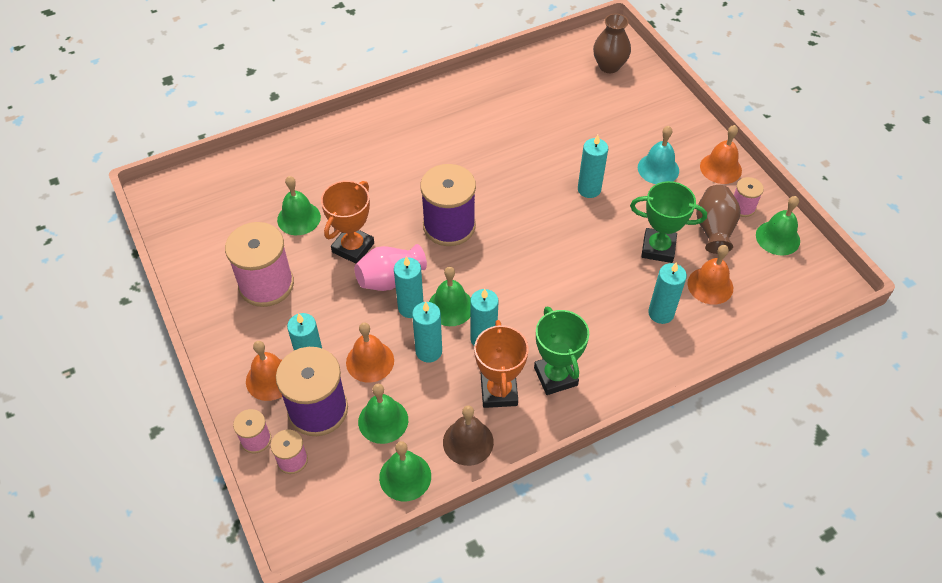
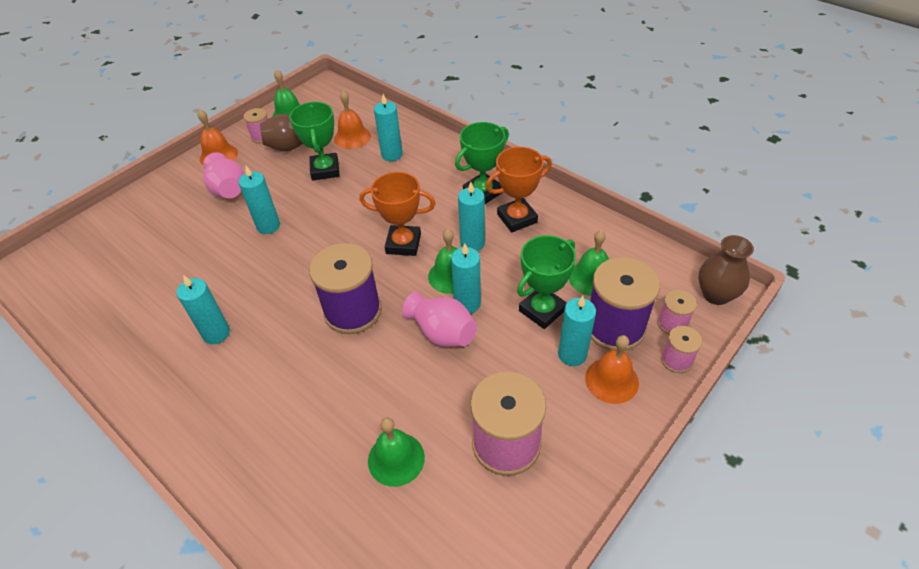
camera: 110 degrees left, 5 degrees down
(353, 248) = (416, 382): orange trophy -> orange trophy (403, 244)
(370, 361) = (542, 310): orange bell -> green trophy
(405, 476) = (627, 246): green bell -> none
(429, 351) = (506, 273): turquoise candle -> turquoise candle (216, 333)
(468, 442) = (572, 221): brown bell -> none
(609, 66) = (76, 257): brown vase -> brown vase (716, 294)
(658, 169) = (229, 190): turquoise bell -> pink vase

